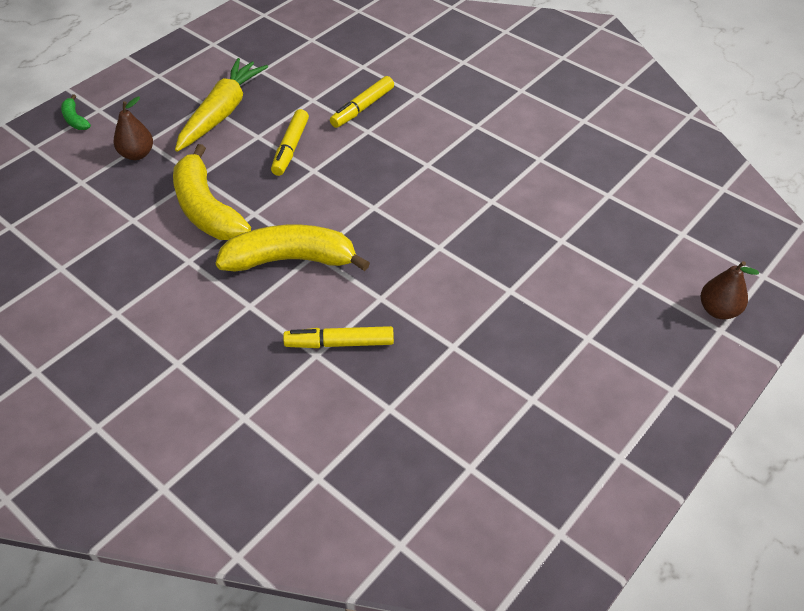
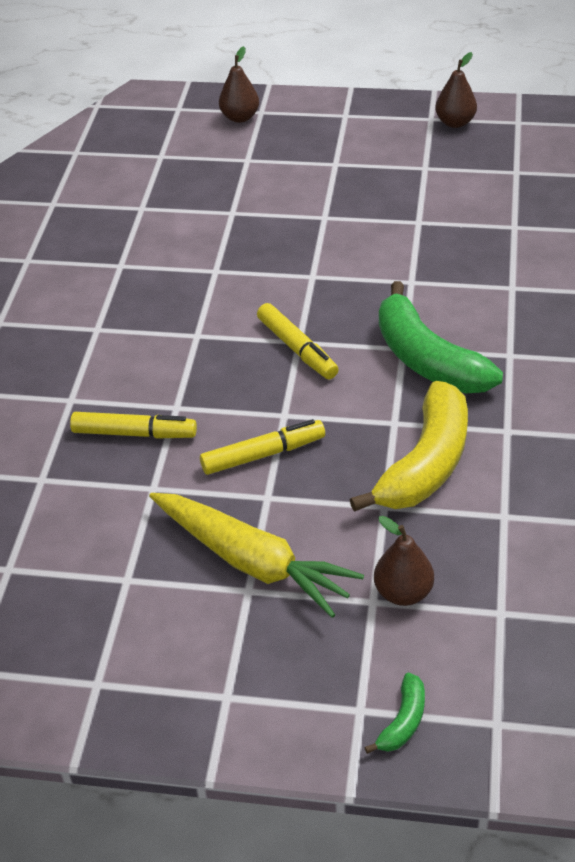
camera: 120 degrees left, 5 degrees down
(221, 113) = (252, 561): yellow carrot -> yellow carrot turned 135 degrees counterclockwise
(291, 260) = (427, 359): yellow banana -> green banana
(339, 343) = (485, 280): yellow marker -> yellow marker (297, 349)
(597, 474) = (455, 123): none -> brown pear

